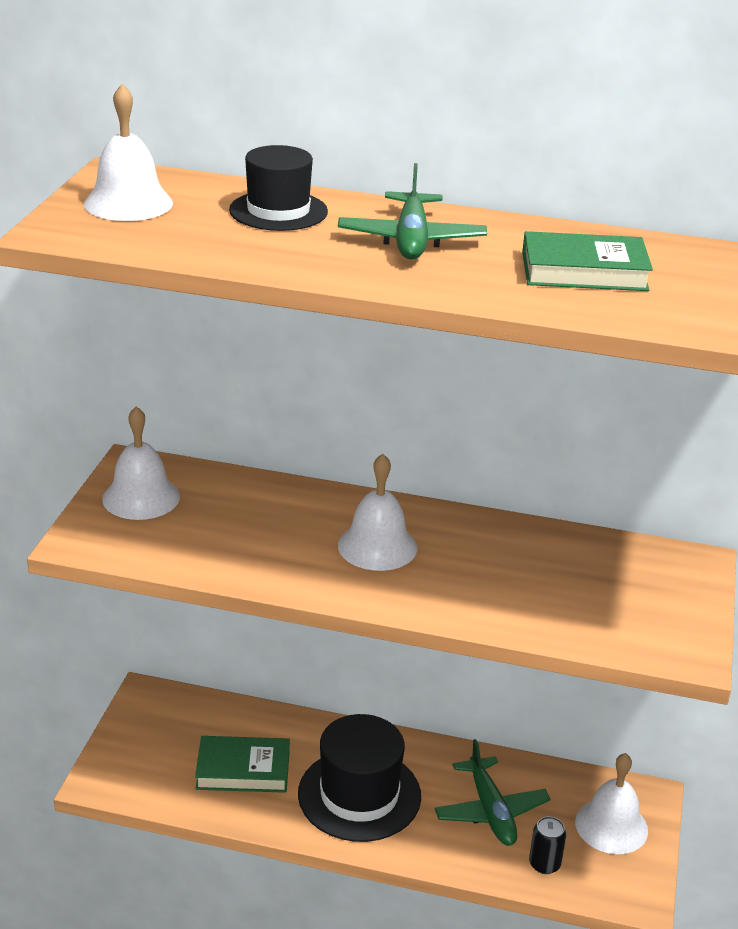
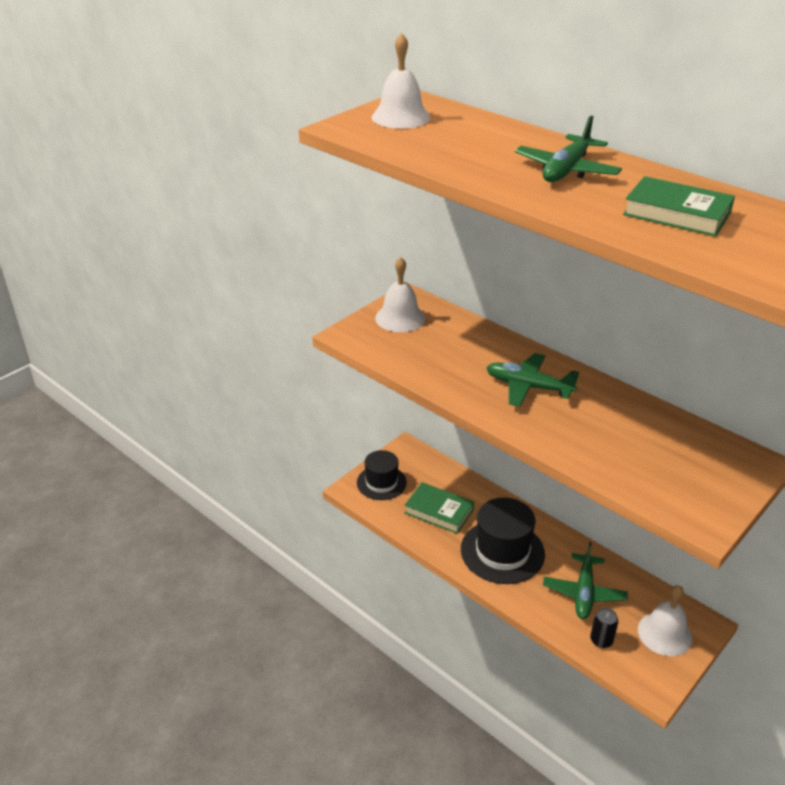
camera: 30 degrees right, 5 degrees up
(278, 211) = (492, 137): black hat -> black hat (381, 482)
(377, 546) = (528, 387): white bell -> green plane

